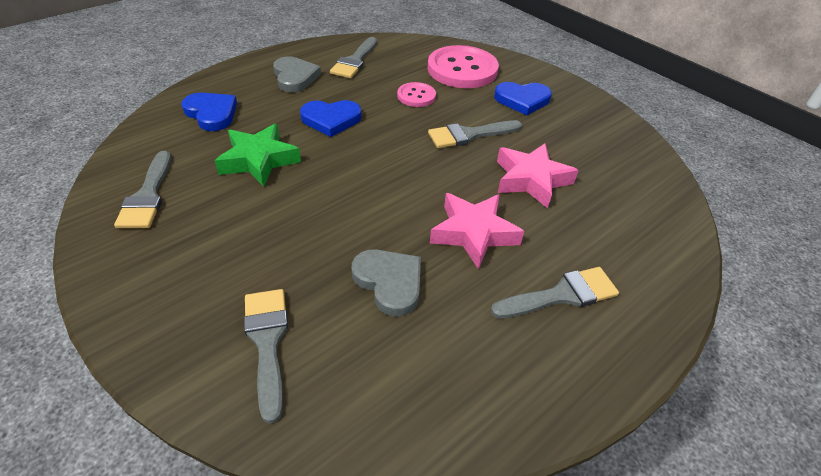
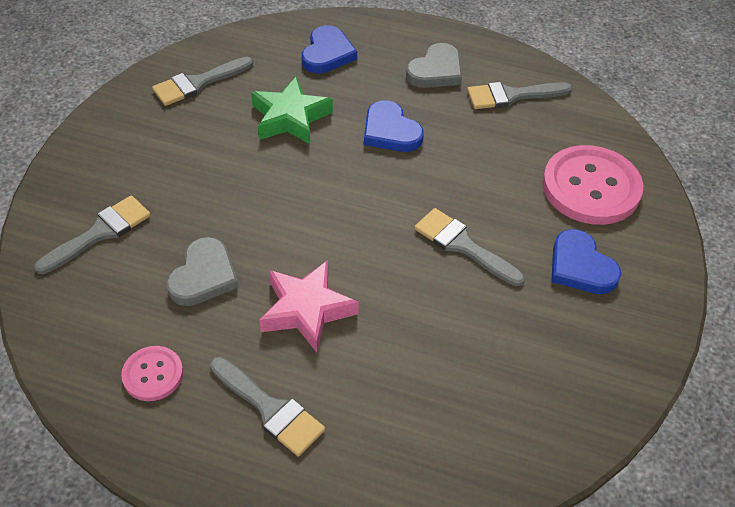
camera: 60 degrees right, 5 degrees up
(416, 96) = (494, 173): pink button -> pink button (153, 374)
(531, 180) = (428, 327): pink star -> none

